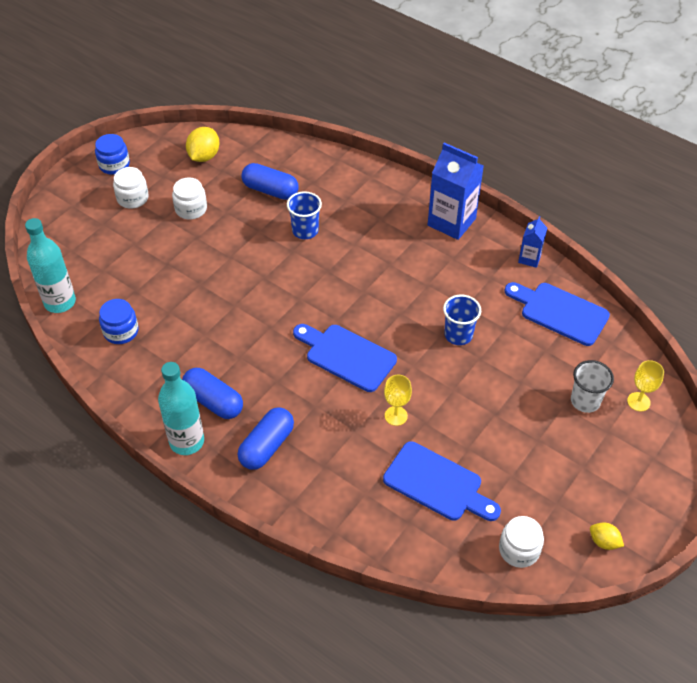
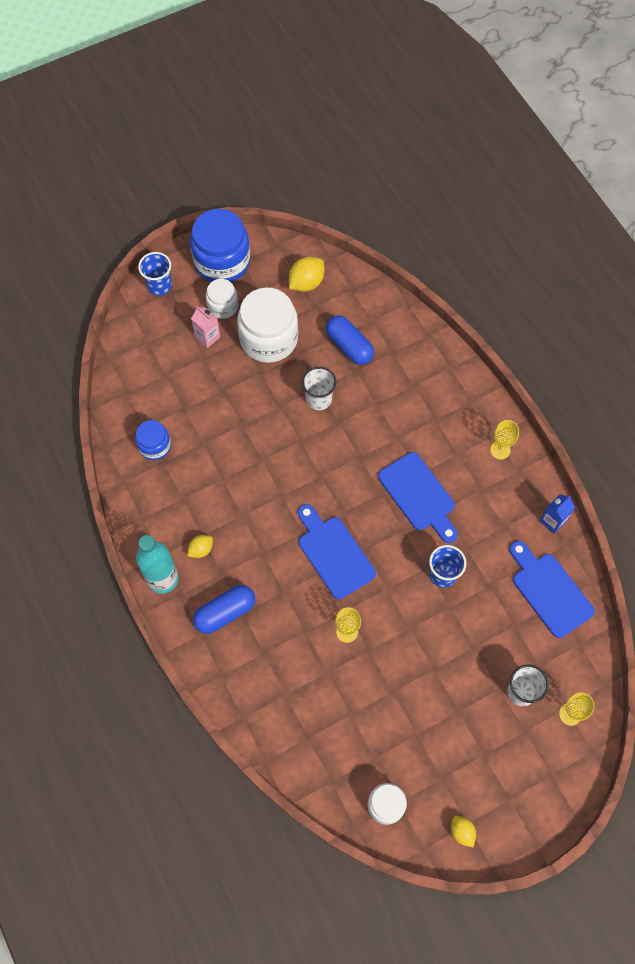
camera: 25 degrees right, 15 degrees up
(60, 302) = (117, 394): turquoise bottle -> none
(114, 165) = (222, 261): blue jar -> blue jar, size x1.85
(130, 227) = (207, 337): none -> pink carton
(191, 209) = (269, 339): white jar -> white jar, size x1.85
(213, 401) = (201, 549): blue capsule -> yellow lemon
(264, 239) = (319, 399): none -> white cup
(305, 231) = (360, 404): blue cup -> blue cup (159, 286)
(437, 484) = (349, 713): blue cutting board -> blue cutting board (419, 495)
(451, 222) = (500, 450): blue carton -> yellow goblet

